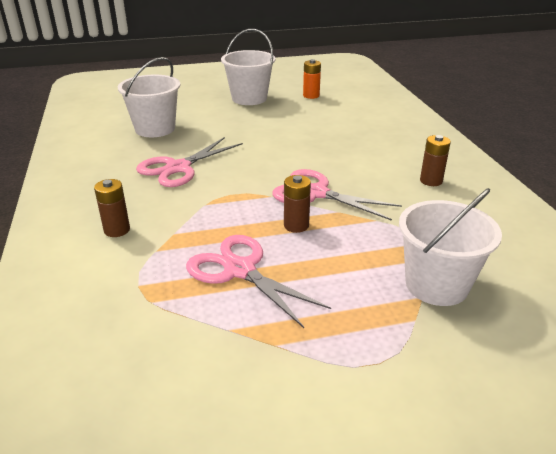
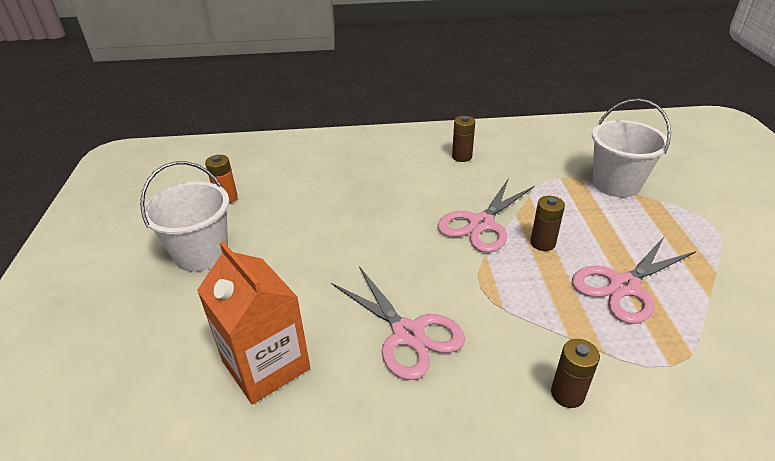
camera: 80 degrees left, 5 degrees up
(155, 129) = (266, 365): white bucket -> orange carton

